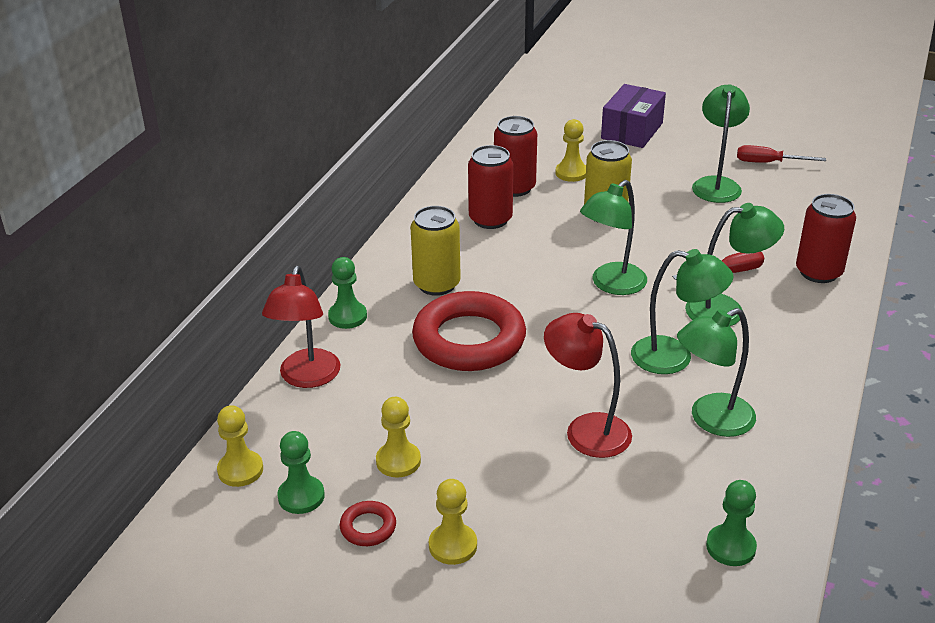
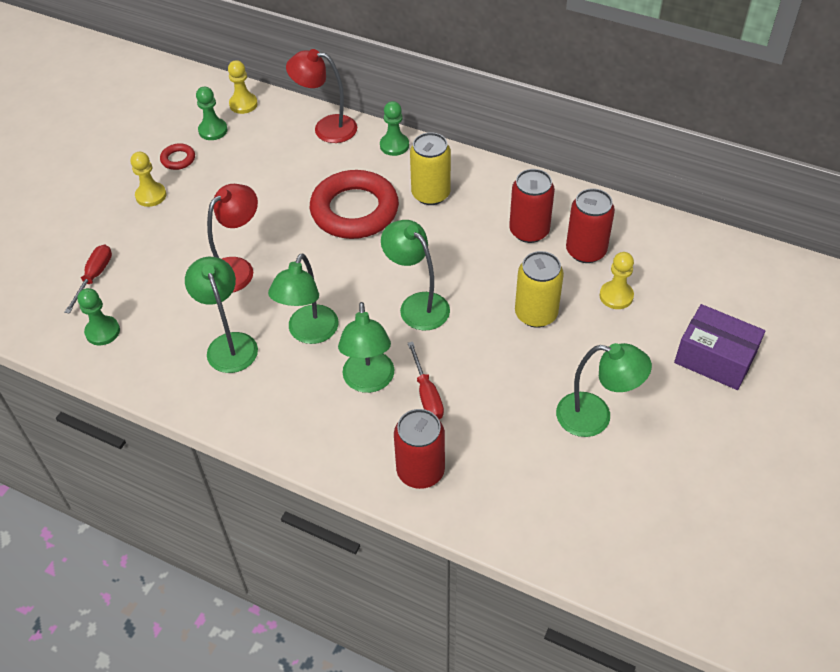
camera: 95 degrees right, 15 degrees up
(398, 461) = (232, 172): yellow pawn -> none
(768, 163) = (646, 478): red screwdriver -> red screwdriver (94, 277)

